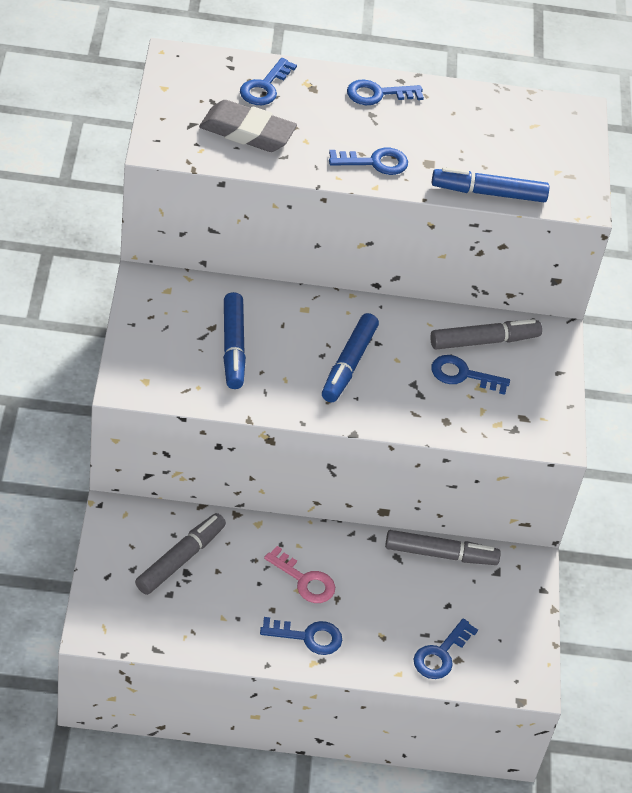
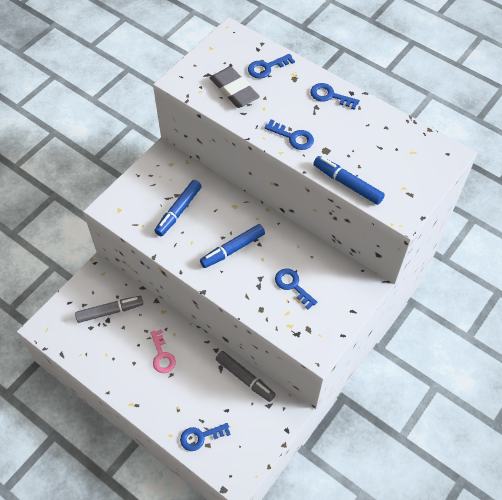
camera: 40 degrees right, 10 degrees up
(308, 637) = (139, 388): blue key -> none
(484, 341) = (322, 271): grey marker -> none

